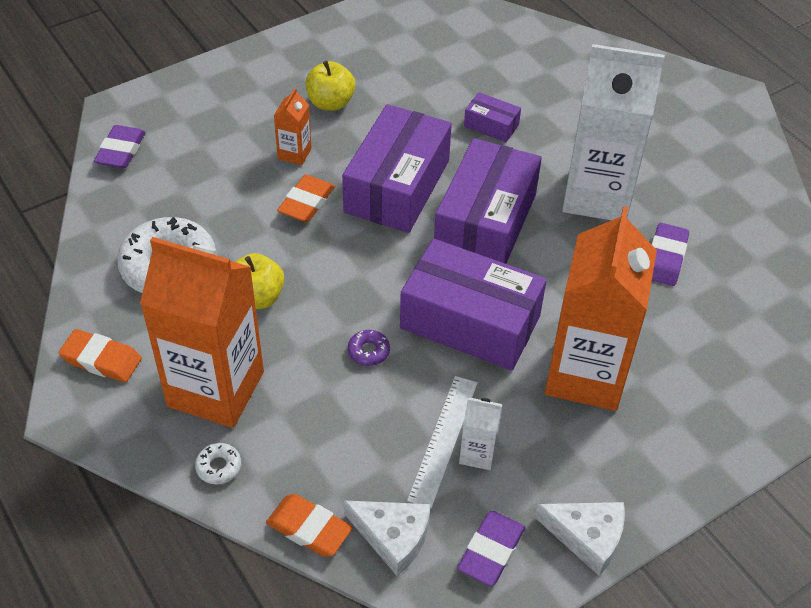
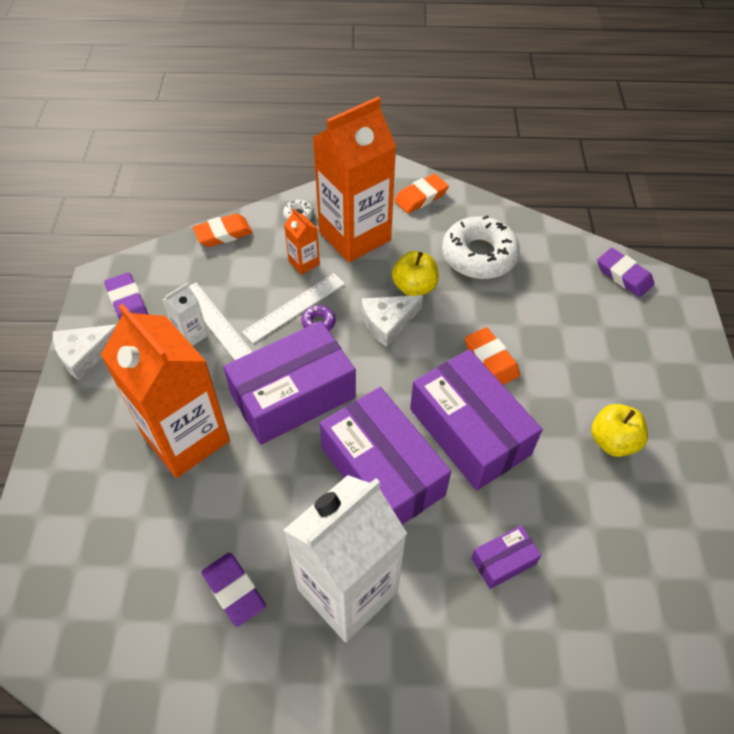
camera: 125 degrees right, 5 degrees up
(294, 154) = (556, 380): orange carton -> orange carton (304, 263)
(365, 383) = (294, 307): none -> white ruler
(393, 537) = (182, 265): white cheese -> white cheese (388, 322)

